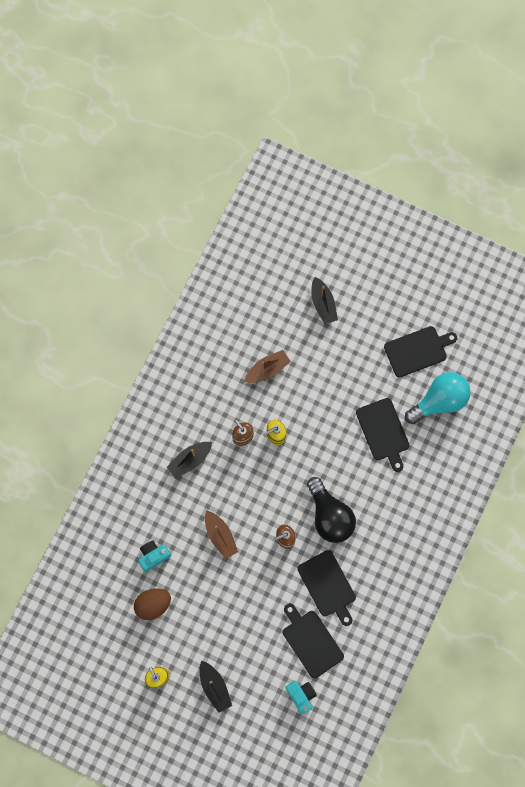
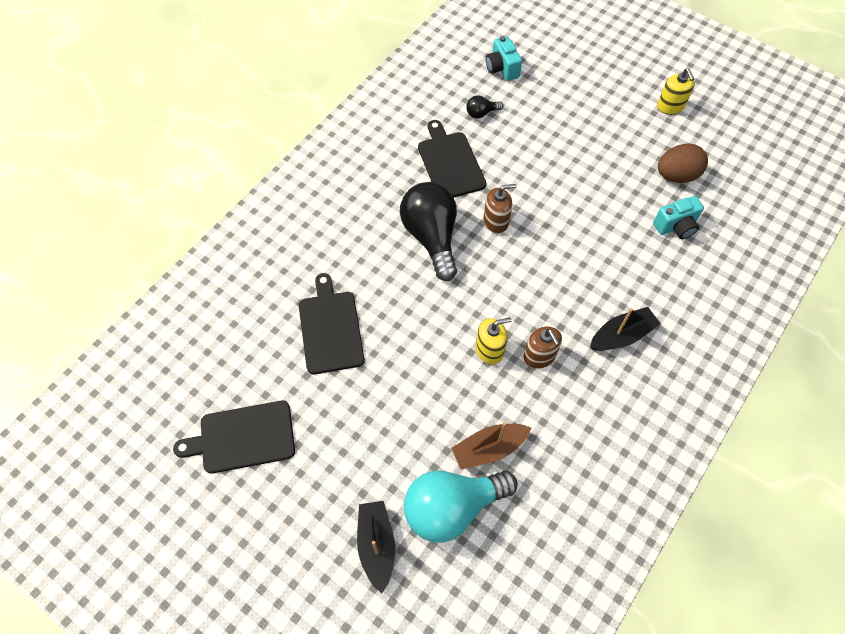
camera: 170 degrees left, 15 degrees down
(214, 686) = (602, 89): black boat -> none
(220, 535) = (584, 236): brown boat -> none
(311, 641) = (481, 113): black cutting board -> black light bulb
(439, 401) = (235, 357): turquoise light bulb -> turquoise light bulb (452, 507)

